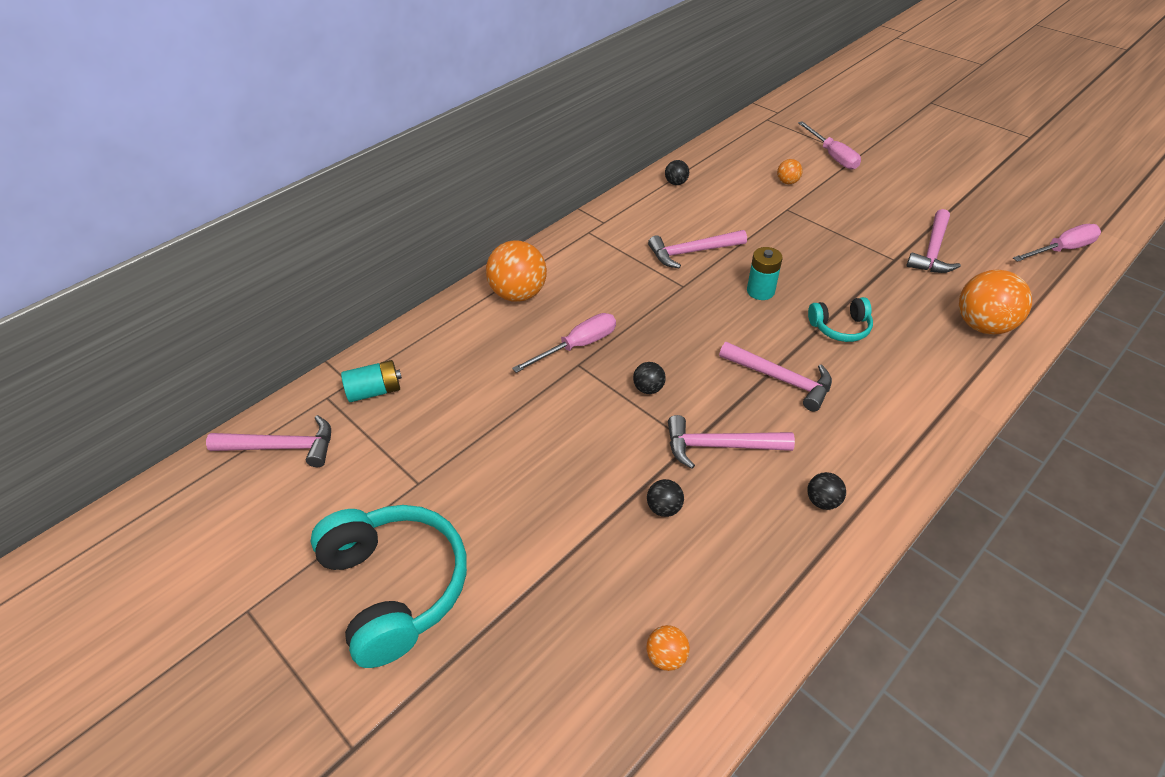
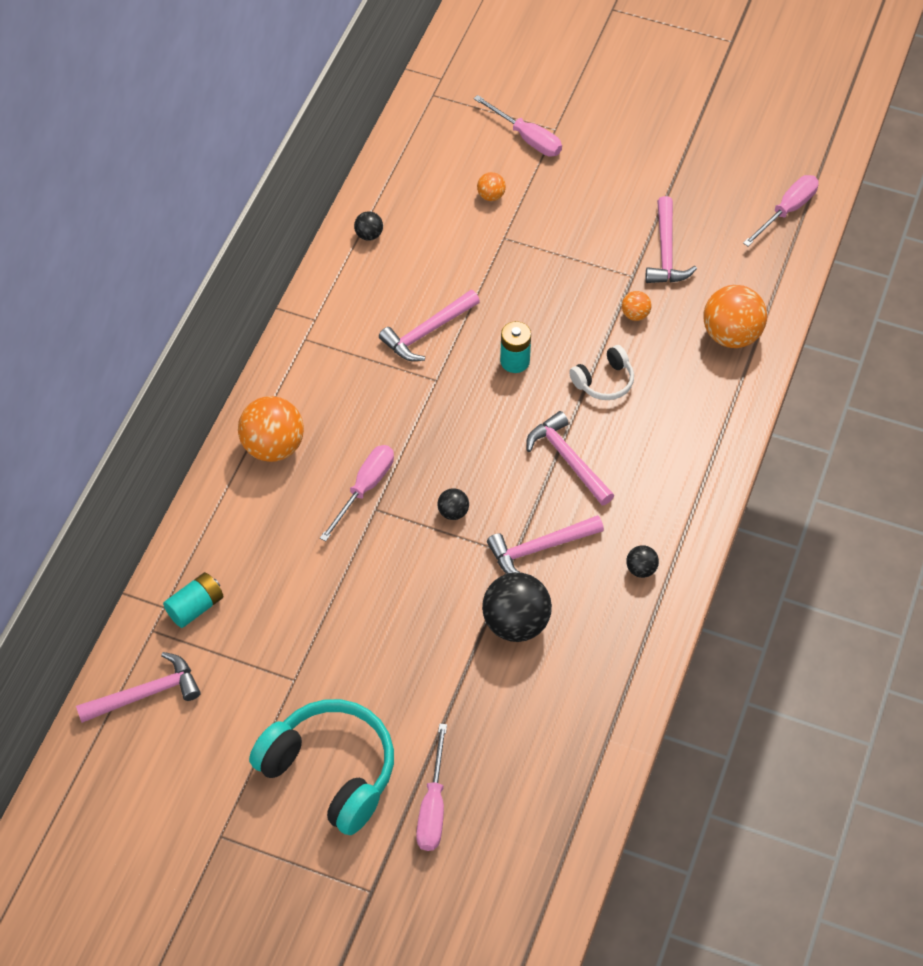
camera: 25 degrees left, 10 degrees up
(478, 672) = (433, 806): none -> pink screwdriver
(664, 508) = (516, 623): black ball -> black ball, size x2.09
(666, 656) = (566, 740): orange ball -> orange ball (635, 314)
(780, 379) = (568, 460): pink hammer -> pink hammer turned 135 degrees counterclockwise
(840, 327) = (604, 381): turquoise headphones -> white headphones

